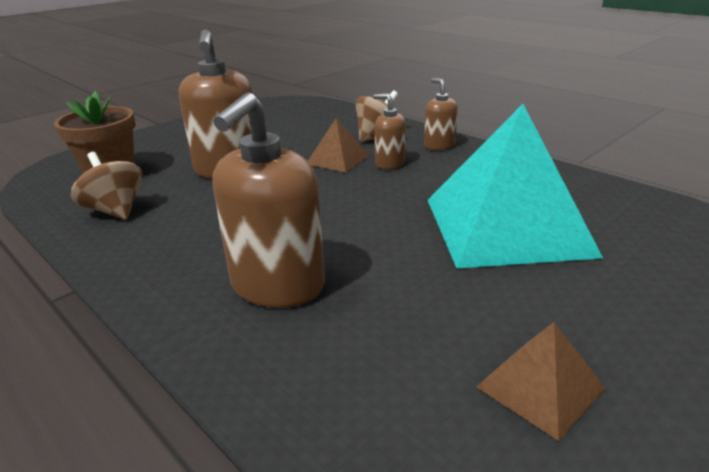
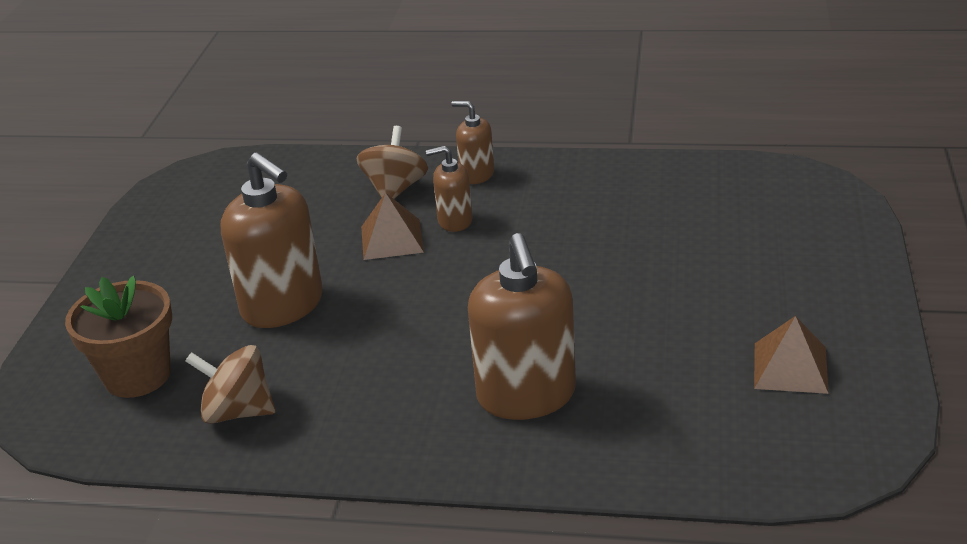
camera: 35 degrees left, 5 degrees up
(506, 226) = (643, 248): turquoise pyramid -> none

